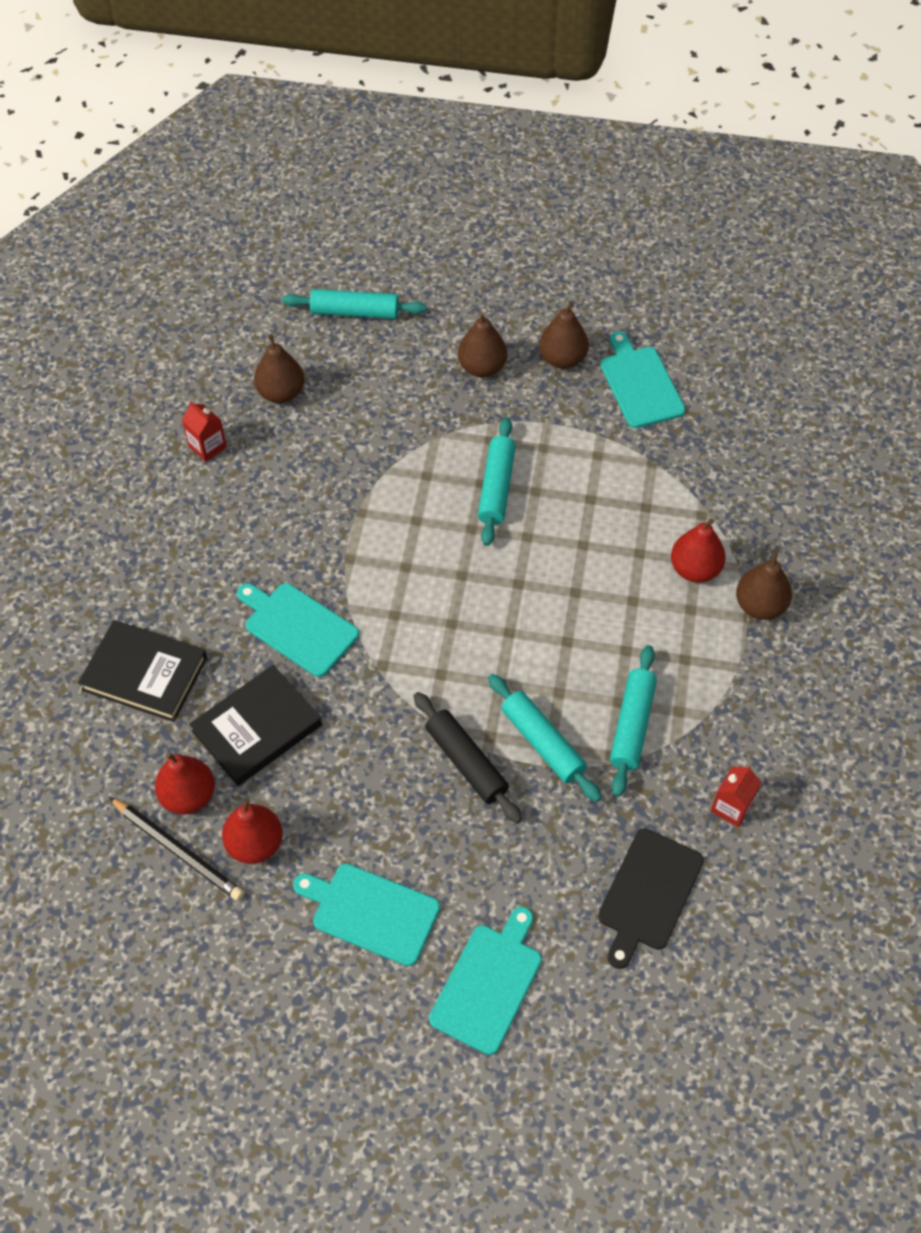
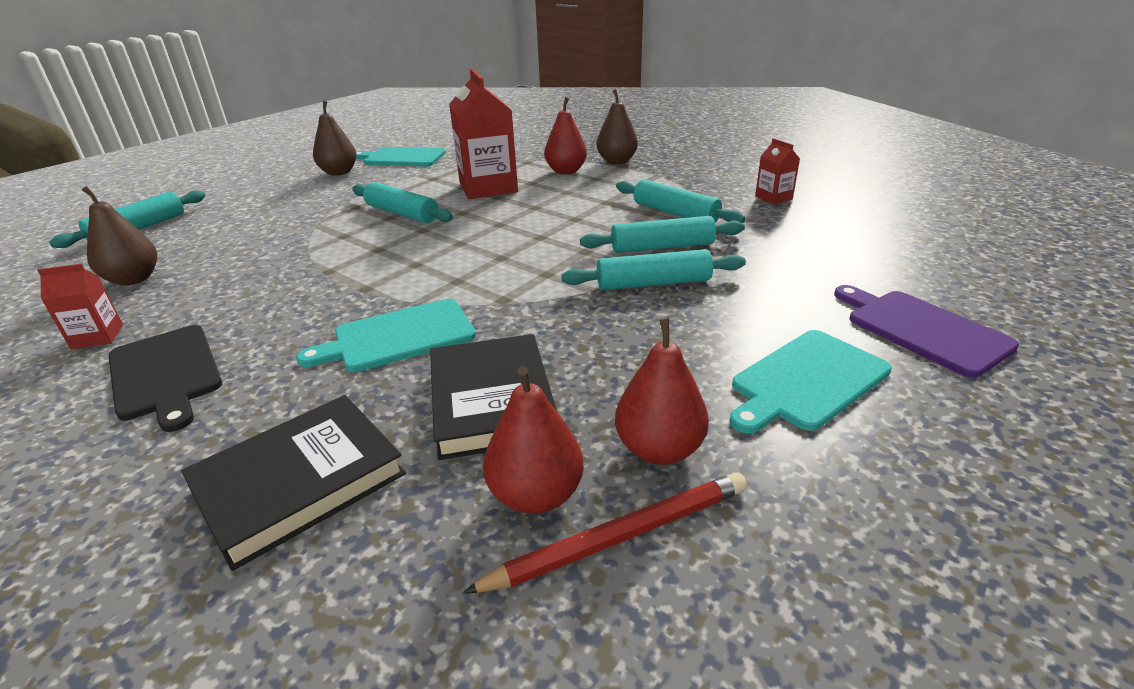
camera: 60 degrees left, 25 degrees down
(177, 850) = (620, 537): black pencil -> red pencil
(466, 762) = (653, 283): black rolling pin -> turquoise rolling pin
(482, 368) = (292, 196): brown pear -> none
(488, 984) = (922, 329): turquoise cutting board -> purple cutting board
(602, 521) = (488, 187): none -> red carton
(648, 893) = (839, 238): black cutting board -> black cutting board (165, 374)

